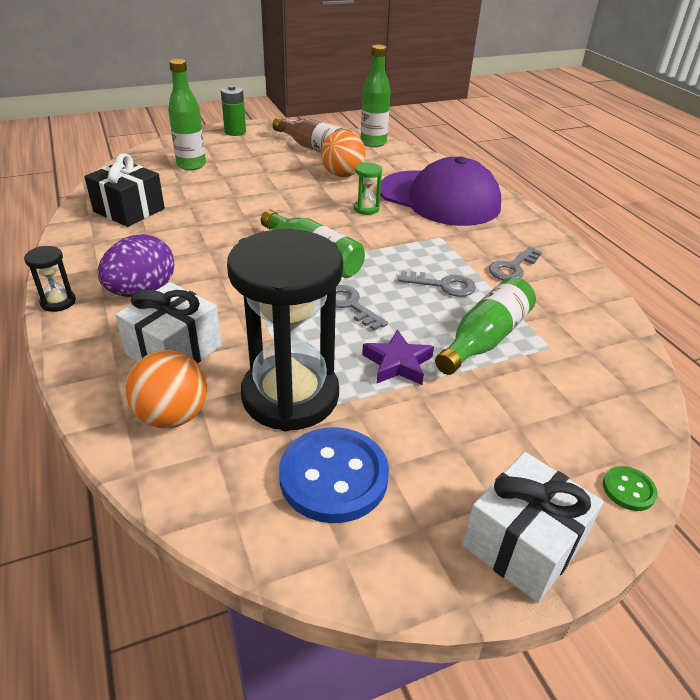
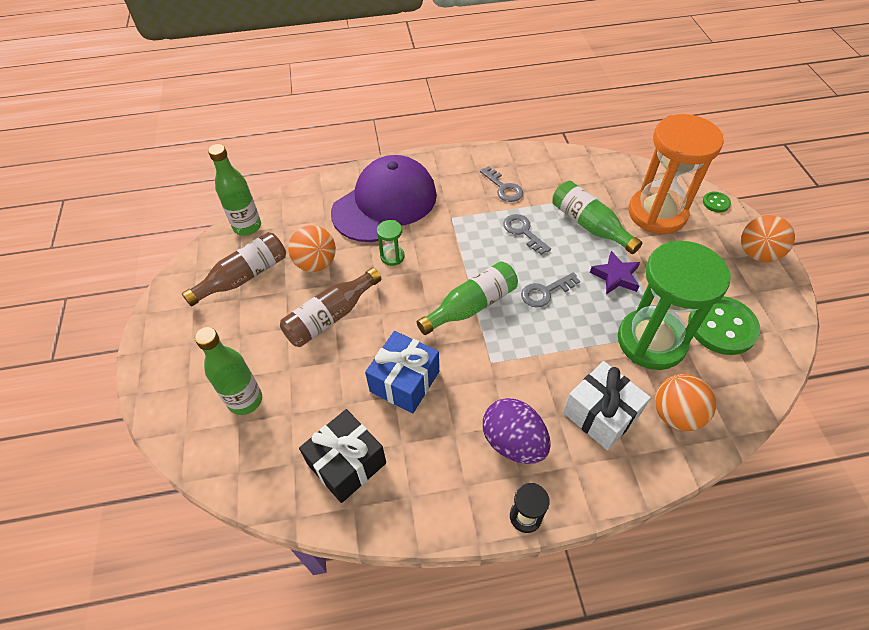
camera: 75 degrees left, 15 degrees up
(213, 228) = (404, 381): none -> blue gift
(235, 132) = (161, 350): green battery -> none
(282, 188) = (331, 316): none -> brown bottle
(290, 396) = (651, 341): black hourglass -> green hourglass
(333, 477) = (722, 327): blue button -> green button
(443, 285) = (523, 232): grey key -> grey key turned 60 degrees counterclockwise
(523, 544) = (757, 254): white gift -> orange ball
(551, 409) = (657, 213): none -> orange hourglass

